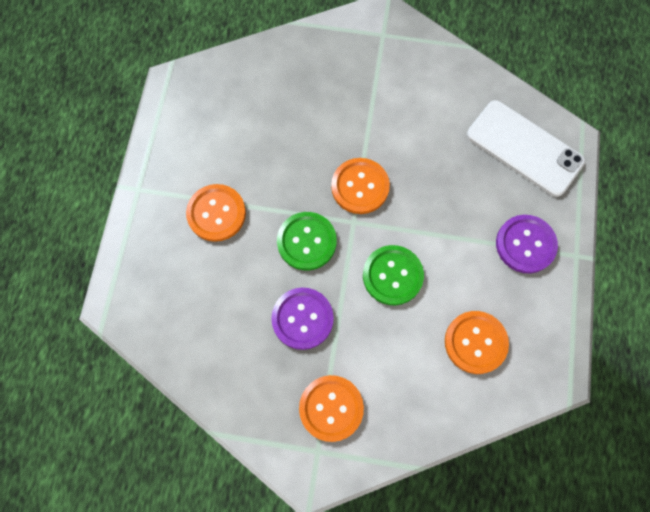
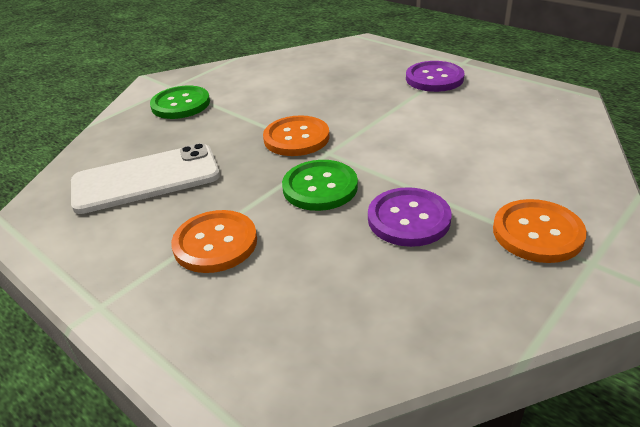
camera: 55 degrees left, 35 degrees down
(392, 275) = (407, 147): green button -> green button (181, 104)
(475, 342) = (511, 123): orange button -> none
(524, 148) = (350, 58): white phone -> white phone (146, 179)

